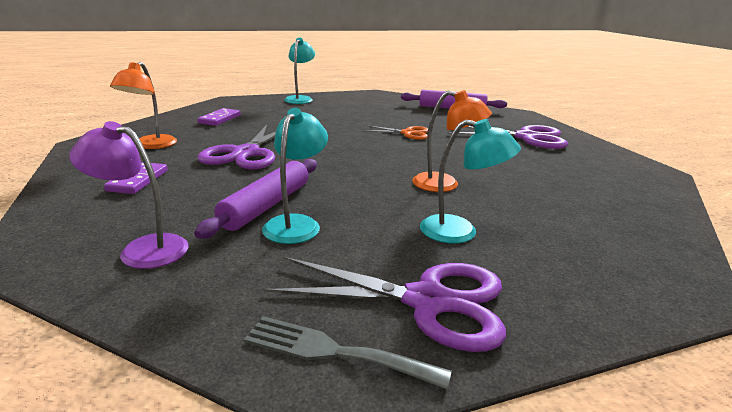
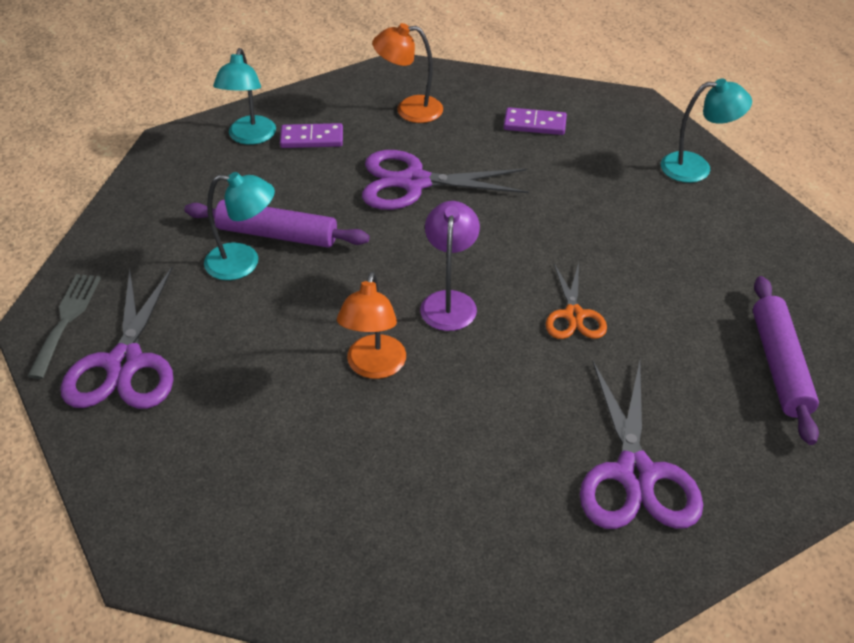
camera: 80 degrees right, 20 degrees up
(143, 249) = (185, 191): purple lamp -> purple lamp (449, 301)
(460, 232) = (248, 383): turquoise lamp -> turquoise lamp (250, 137)

